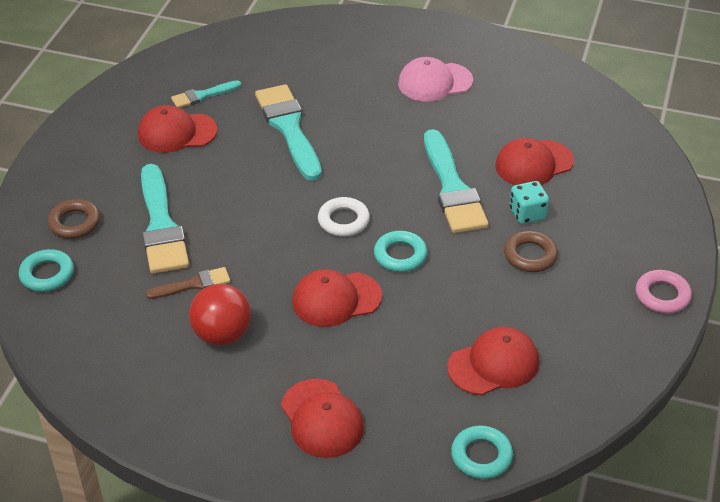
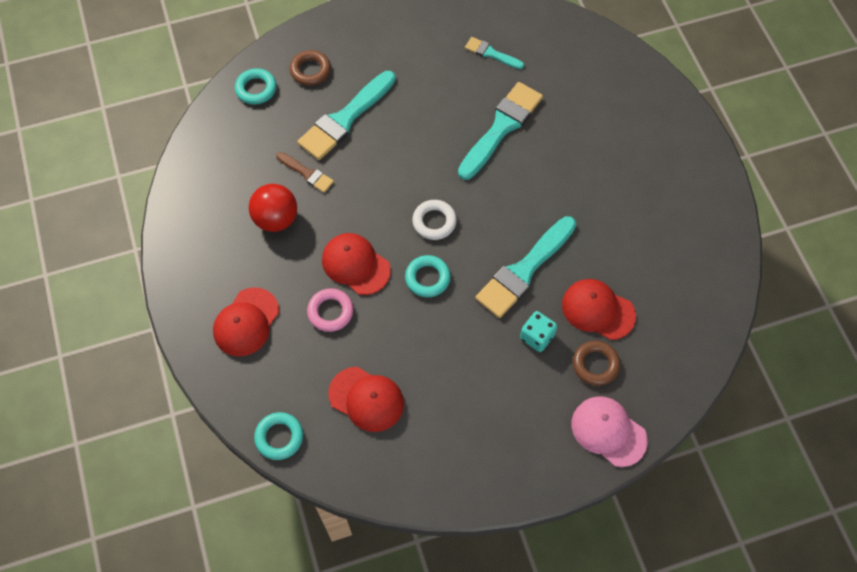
camera: 55 degrees right, 20 degrees up
(177, 132) = (440, 65): red cap -> none
(434, 82) = (636, 187): pink cap -> pink cap (608, 431)
(530, 255) = (493, 363): brown ring -> brown ring (595, 364)
(662, 295) = (520, 478): pink ring -> pink ring (330, 312)

